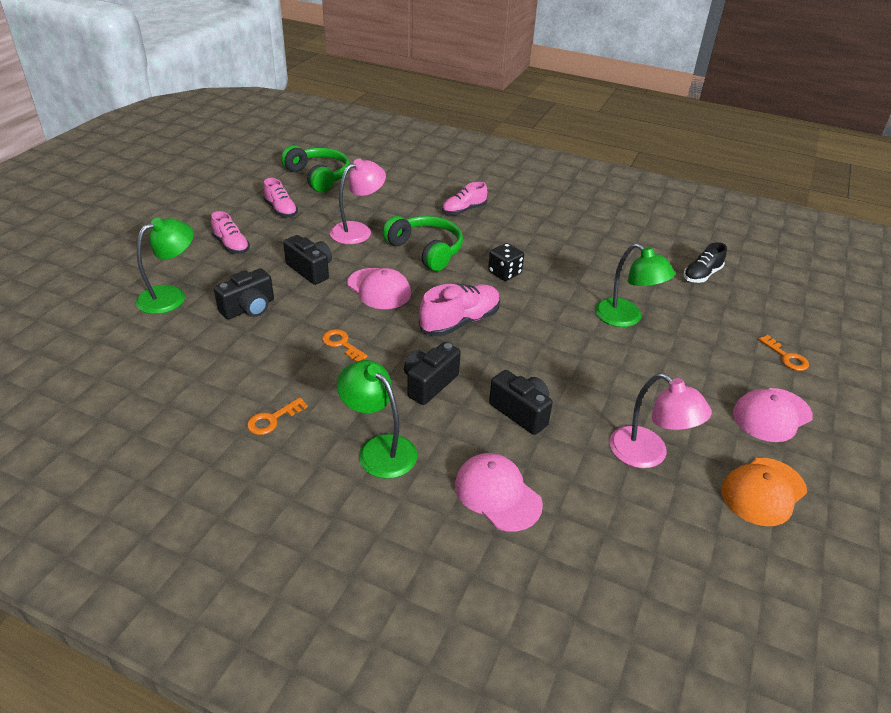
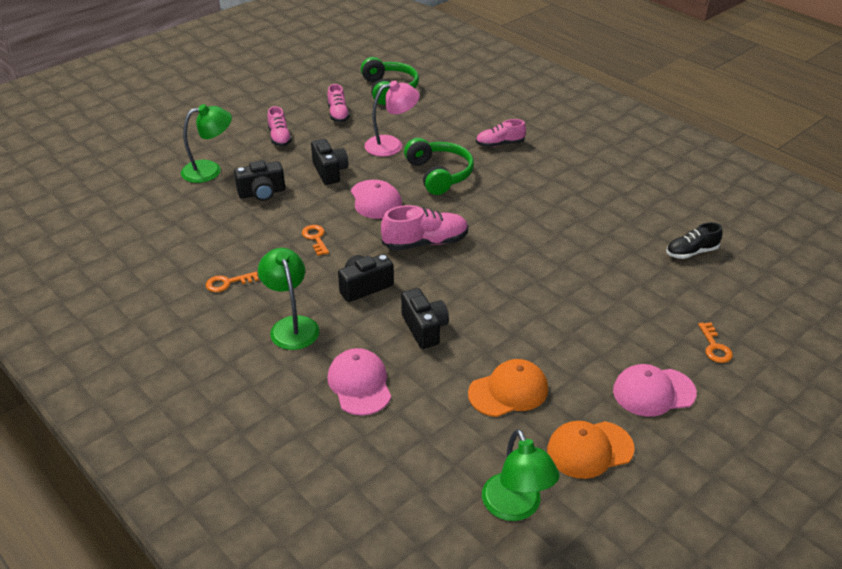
camera: 25 degrees right, 0 degrees up
(504, 273) = (496, 209): black dice -> none
(626, 318) = (580, 274): green lamp -> green lamp (516, 507)
(648, 454) = (508, 391): pink lamp -> orange cap

